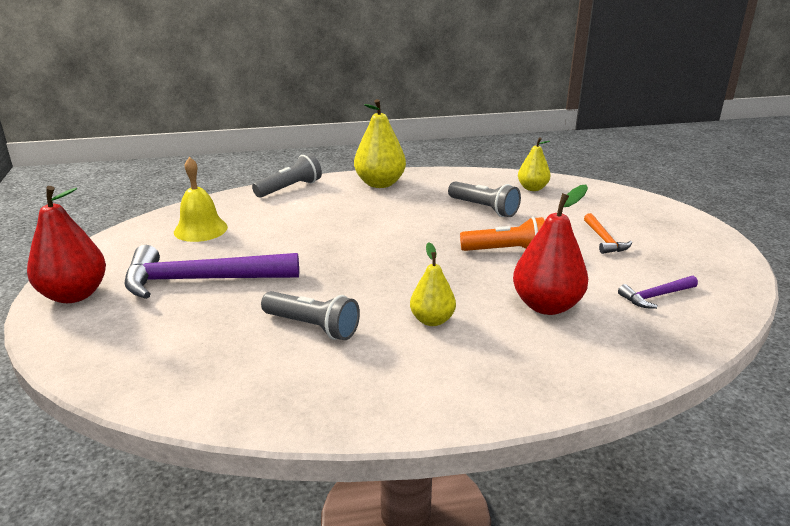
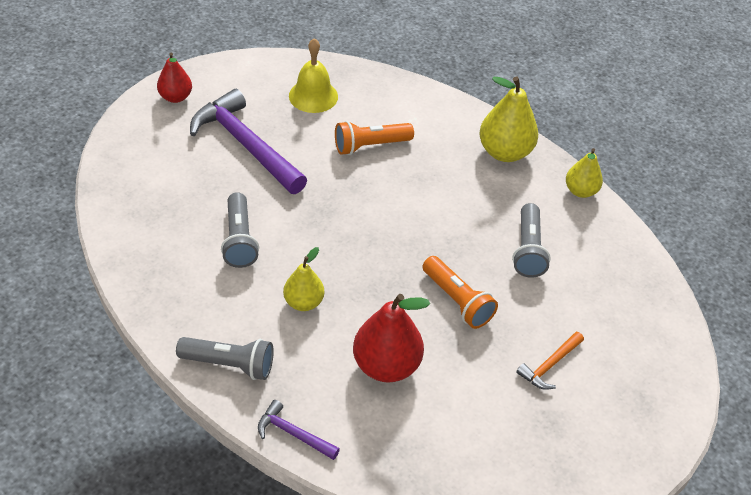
camera: 50 degrees right, 20 degrees up
(74, 295) = (175, 97): red pear -> red pear, size x0.61
(290, 188) = (433, 101): grey flashlight -> grey flashlight (229, 364)
(296, 226) = (370, 146): none -> orange flashlight
(532, 188) = (615, 267): yellow pear -> yellow pear (580, 191)
(656, 296) = (470, 438): purple hammer -> purple hammer (294, 434)

